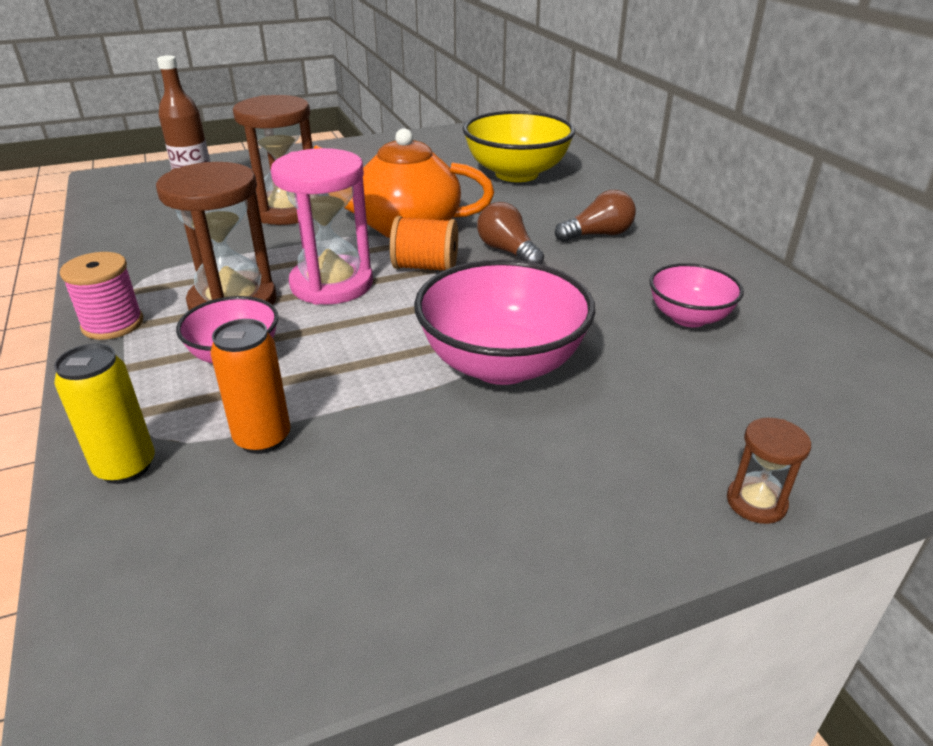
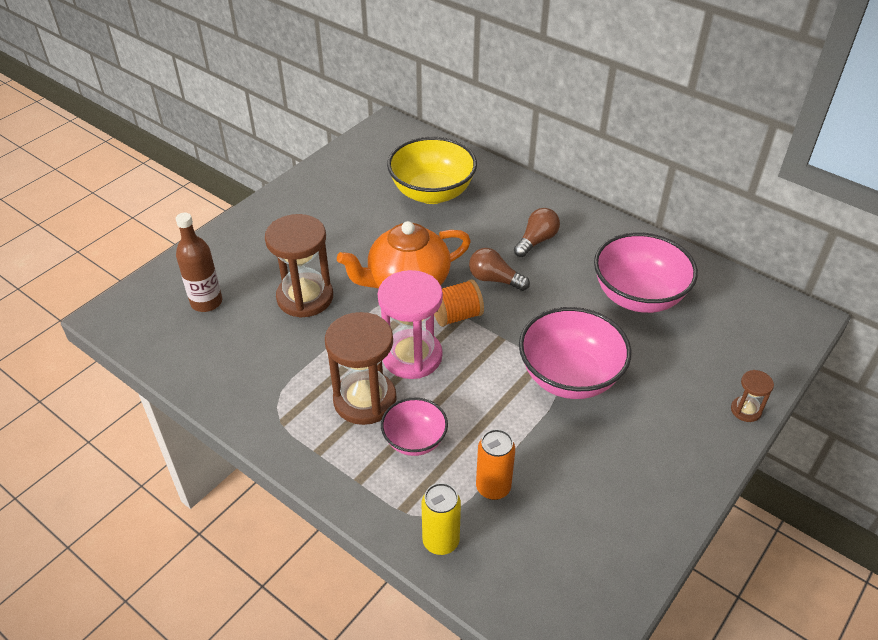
camera: 30 degrees left, 10 degrees up
(113, 324) = (306, 453): pink spool -> none
(689, 317) = (638, 296): pink bowl -> pink bowl, size x1.75

